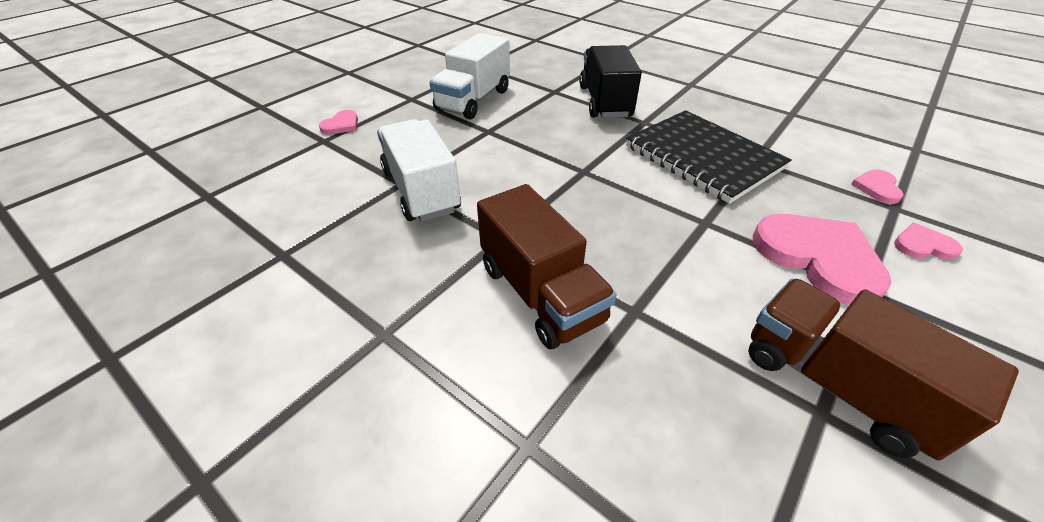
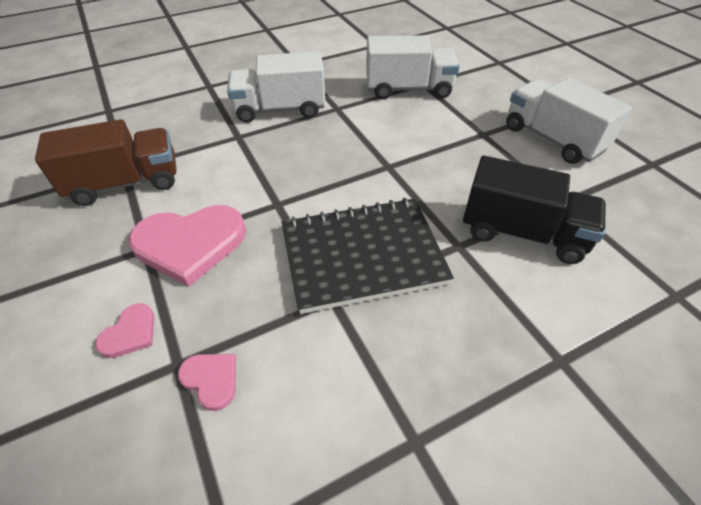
camera: 115 degrees right, 5 degrees up
(341, 125) = (522, 70): pink heart -> none
(540, 293) = (280, 109): brown truck -> white truck

